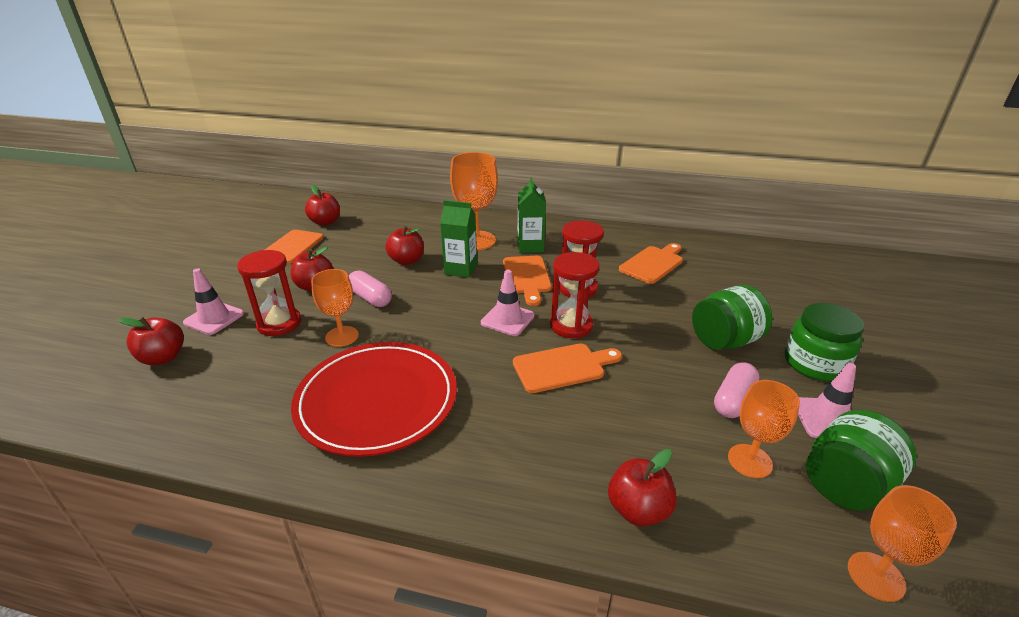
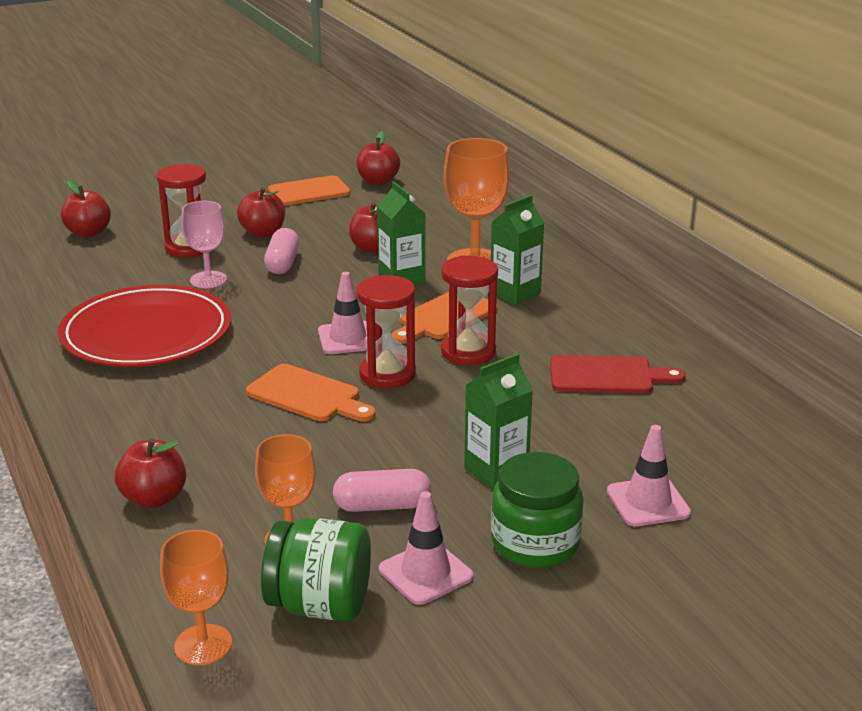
camera: 50 degrees right, 5 degrees down
(214, 318) = (159, 222): pink traffic cone -> pink traffic cone (648, 502)
(342, 336) = (208, 280): orange goblet -> pink goblet
(653, 264) = (607, 376): orange cutting board -> red cutting board
(724, 341) = (496, 471): green jar -> green carton

